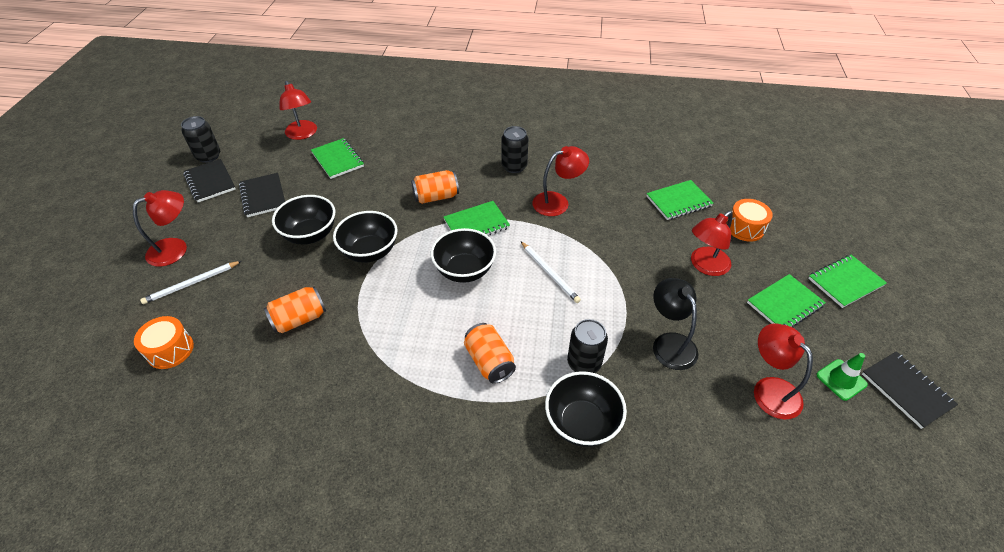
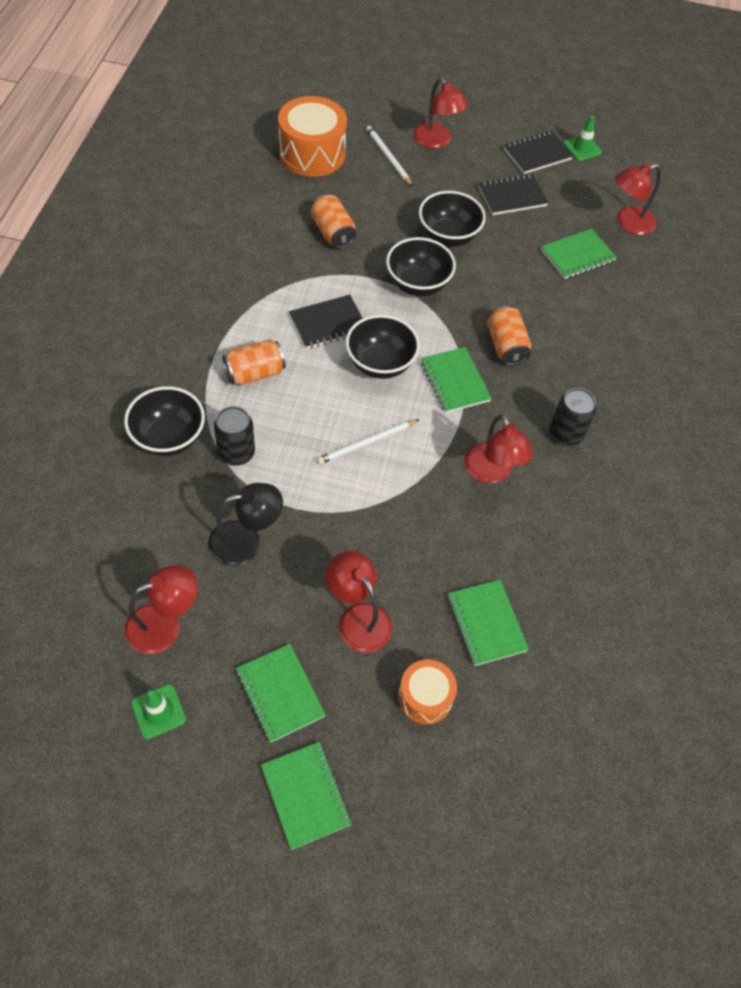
camera: 90 degrees right, 10 degrees up
(170, 350) = (312, 153): orange drum -> orange drum, size x1.72
(208, 156) = (582, 148): black can -> green traffic cone
(906, 390) = (127, 784): black notebook -> black notebook (328, 324)

